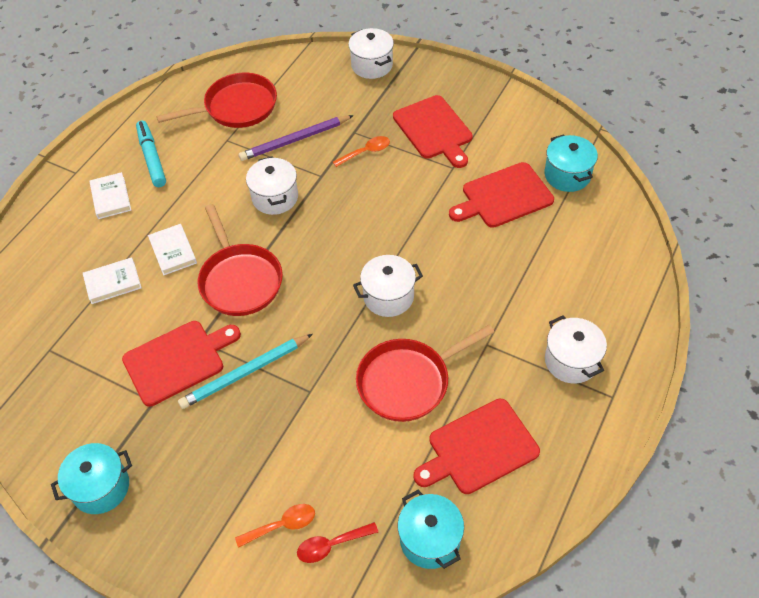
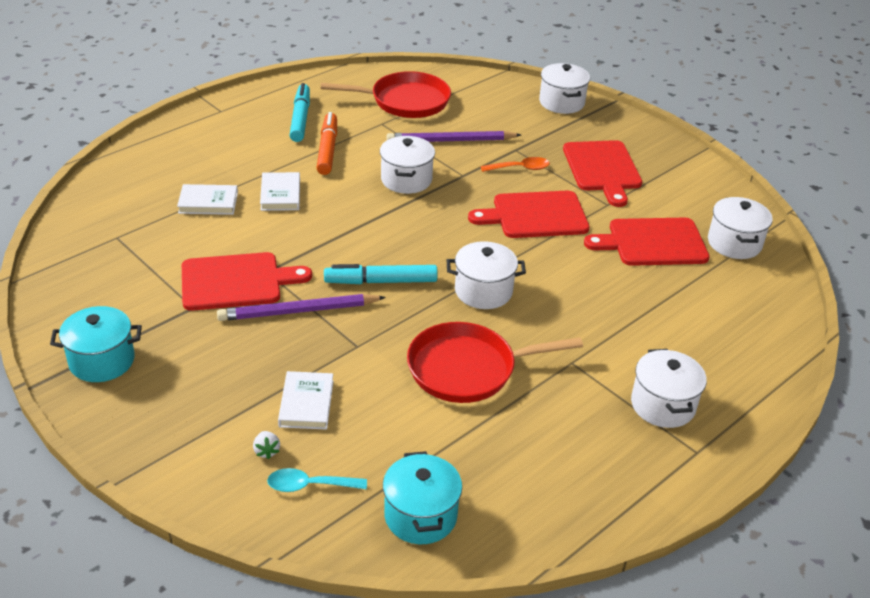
camera: 15 degrees right, 15 degrees down
(111, 198) = (244, 138): white book -> white book (306, 403)
(192, 186) = (327, 149): none -> orange marker
(239, 280) = (334, 235): red pan -> none
(245, 373) = (299, 311): turquoise pencil -> purple pencil
(282, 525) = (266, 451): orange spoon -> white strawberry
(300, 316) = (381, 281): none -> turquoise marker
(331, 545) = (309, 485): red spoon -> turquoise spoon
(479, 448) = (517, 451): red cutting board -> red cutting board (535, 215)
(567, 175) = (734, 243): turquoise pot -> white pot

